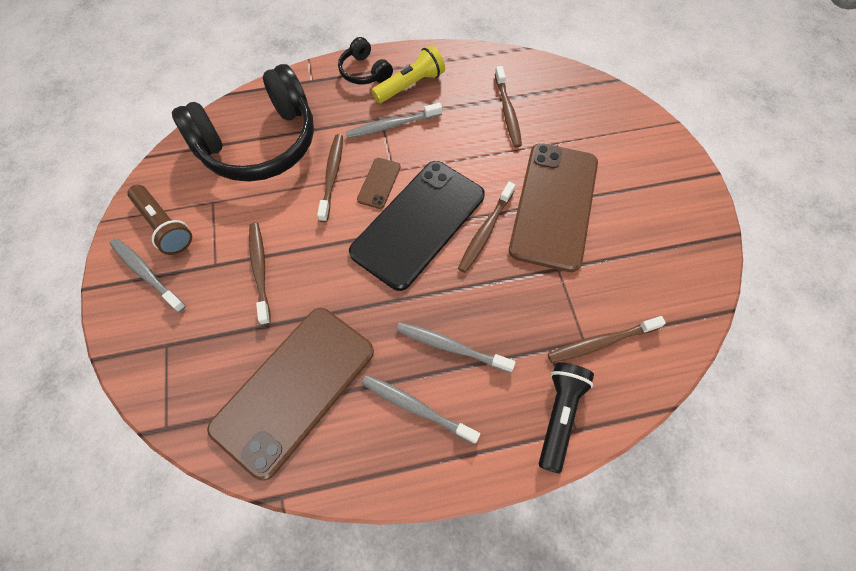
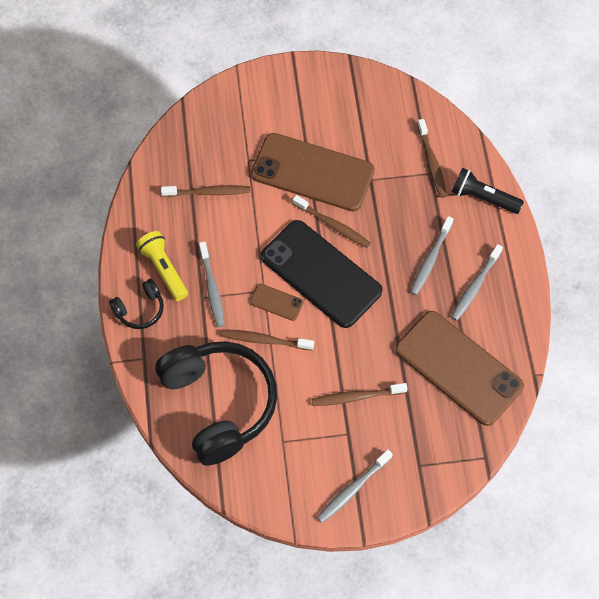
camera: 85 degrees left, 0 degrees up
(164, 226) = (305, 480): brown flashlight -> none

